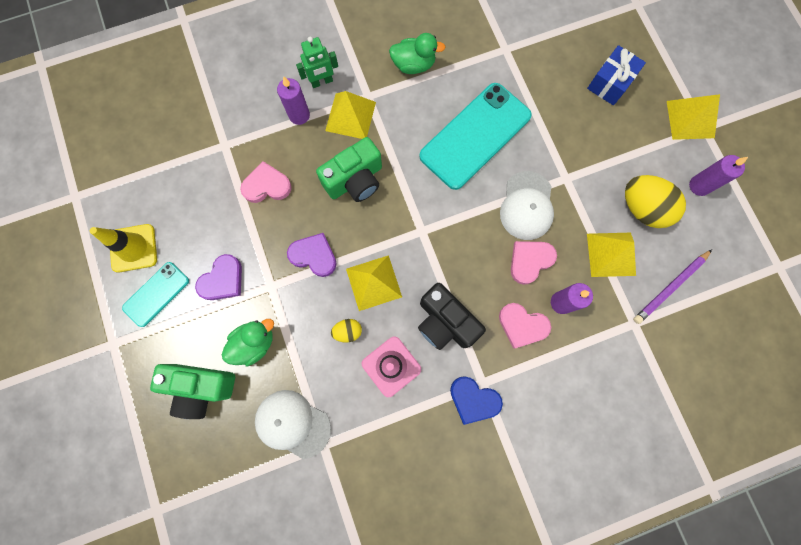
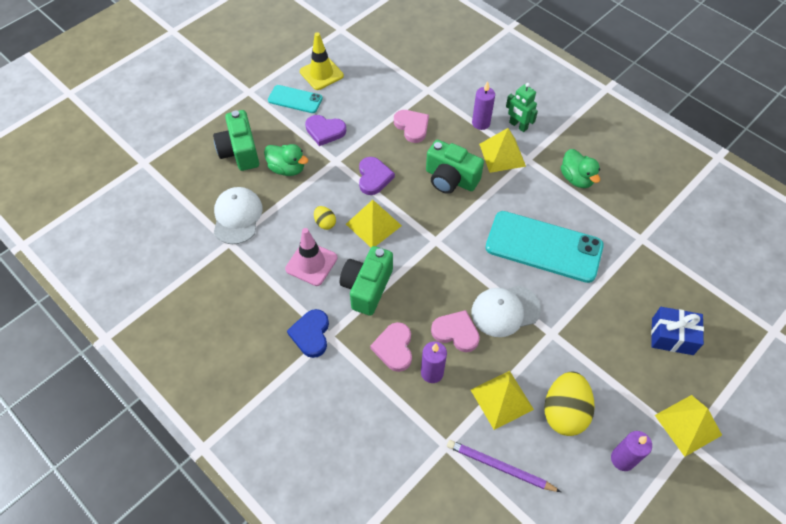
camera: 65 degrees right, 20 degrees down
(445, 322) = (367, 287): black camera -> green camera

